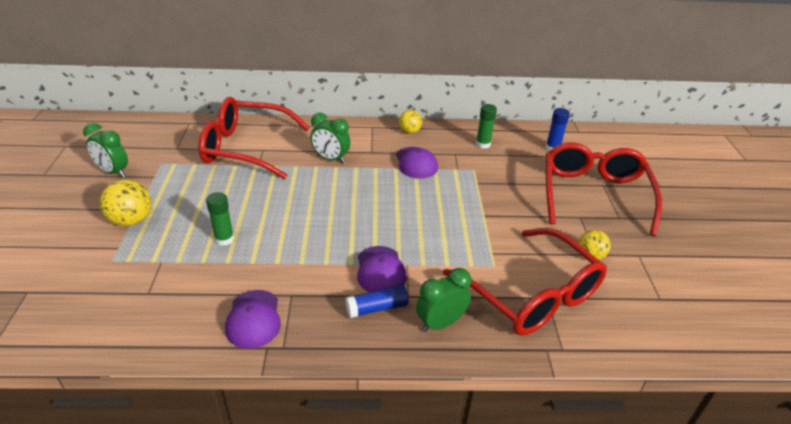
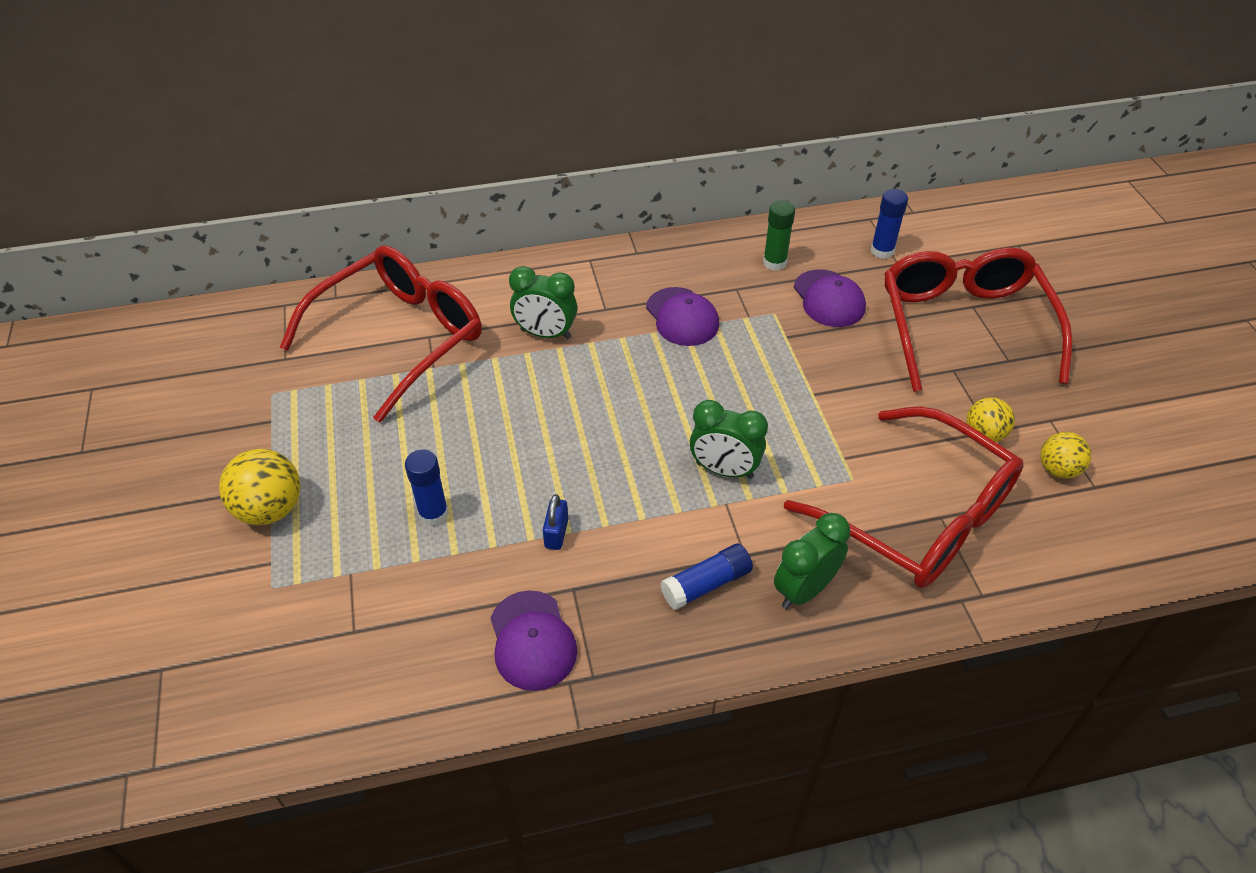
camera: 10 degrees left, 10 degrees up
(113, 172) = (198, 425): green clock -> green clock (724, 470)
(224, 239) = (433, 514): green glue stick -> blue glue stick
(246, 148) = (400, 337): red glasses -> red glasses turned 135 degrees clockwise
(294, 262) = (556, 533): none -> blue padlock
(380, 270) = (691, 521): purple cap -> purple cap (829, 299)
(409, 131) = (653, 258): yellow ball -> yellow ball (1058, 469)

